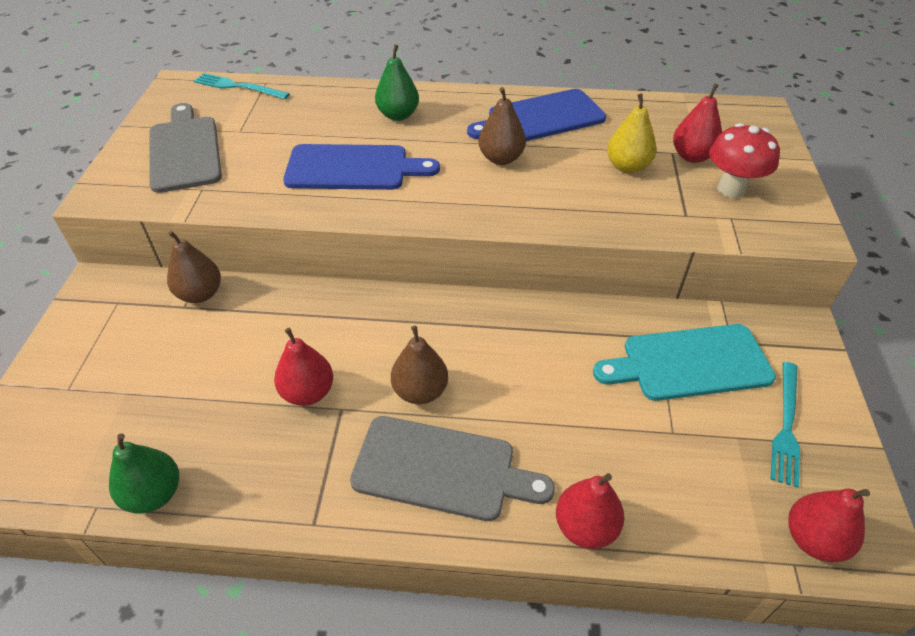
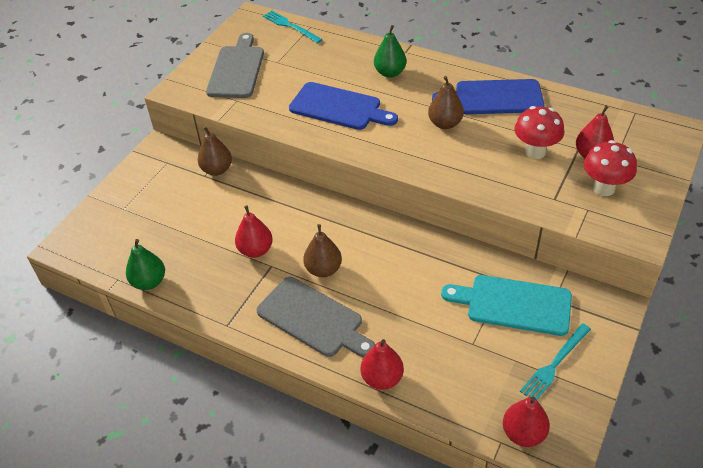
camera: 25 degrees right, 0 degrees up
(627, 167) = (535, 152): yellow pear -> red mushroom

